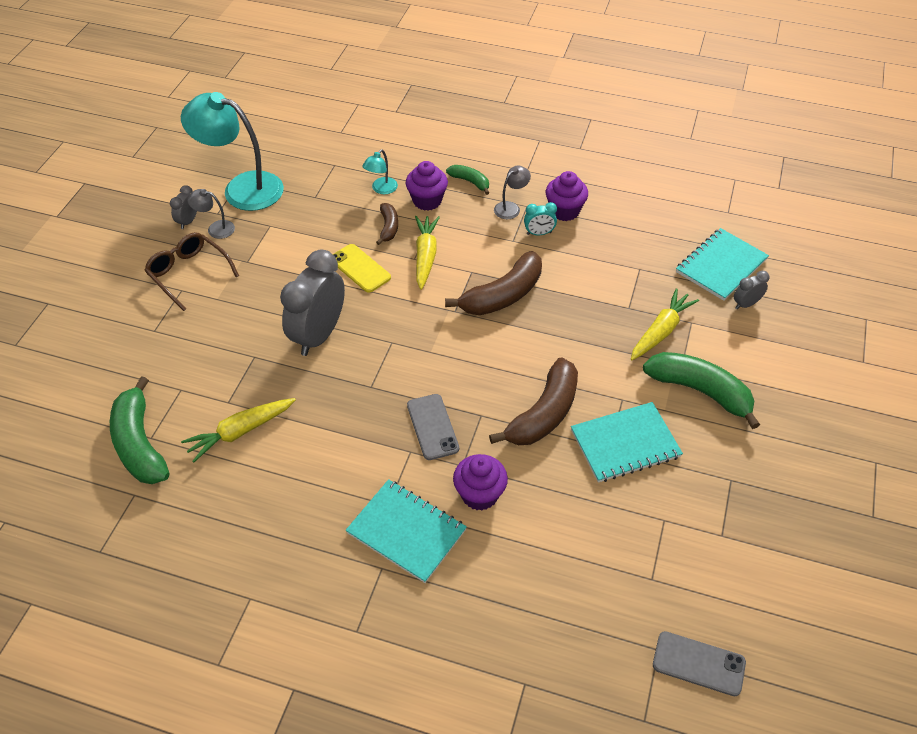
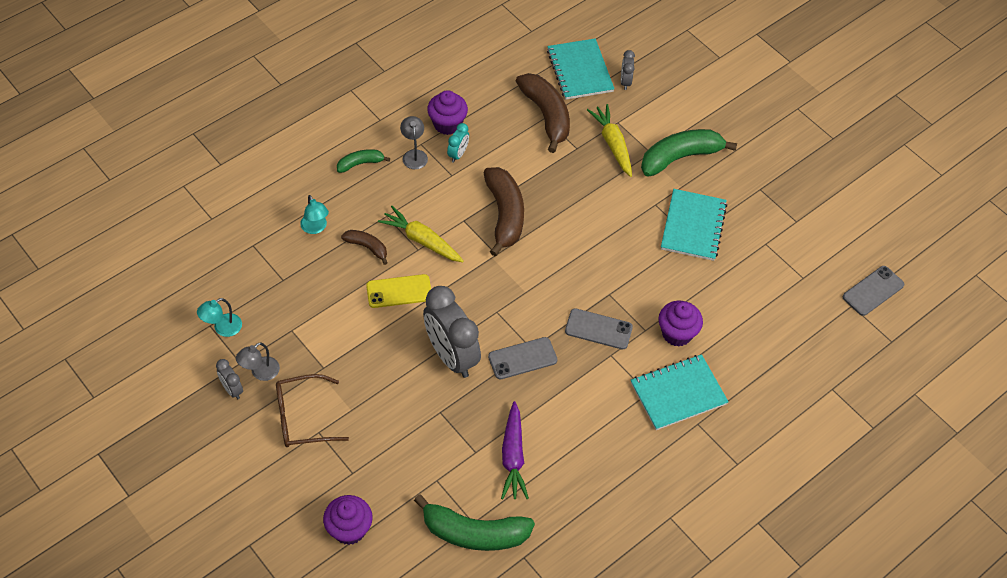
camera: 60 degrees left, 5 degrees up
(240, 432) = (513, 457): yellow carrot -> purple carrot
(242, 188) = (222, 328): turquoise lamp -> turquoise lamp, size x0.44
(354, 386) = (522, 358): none -> grey phone
(427, 201) = (358, 204): purple cupcake -> purple cupcake (349, 529)
(543, 414) = (635, 256): brown banana -> brown banana (546, 116)

